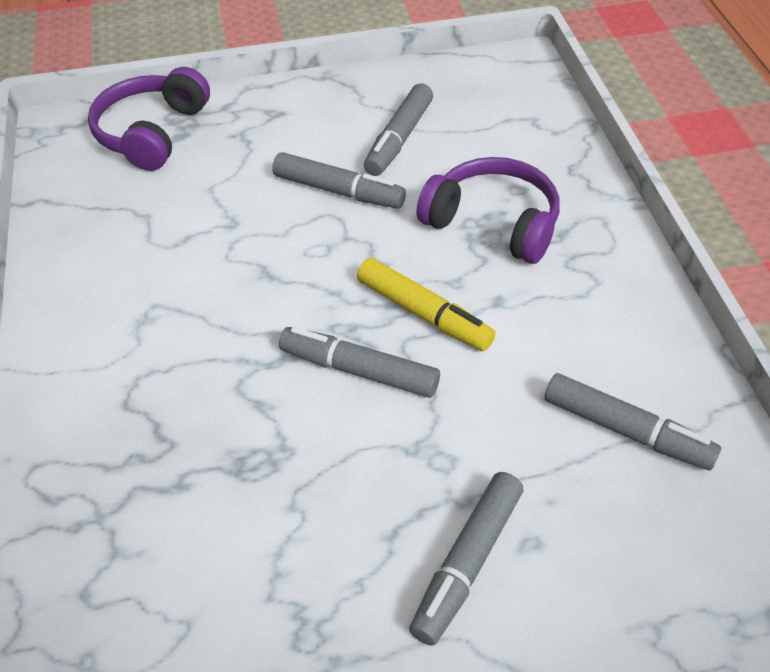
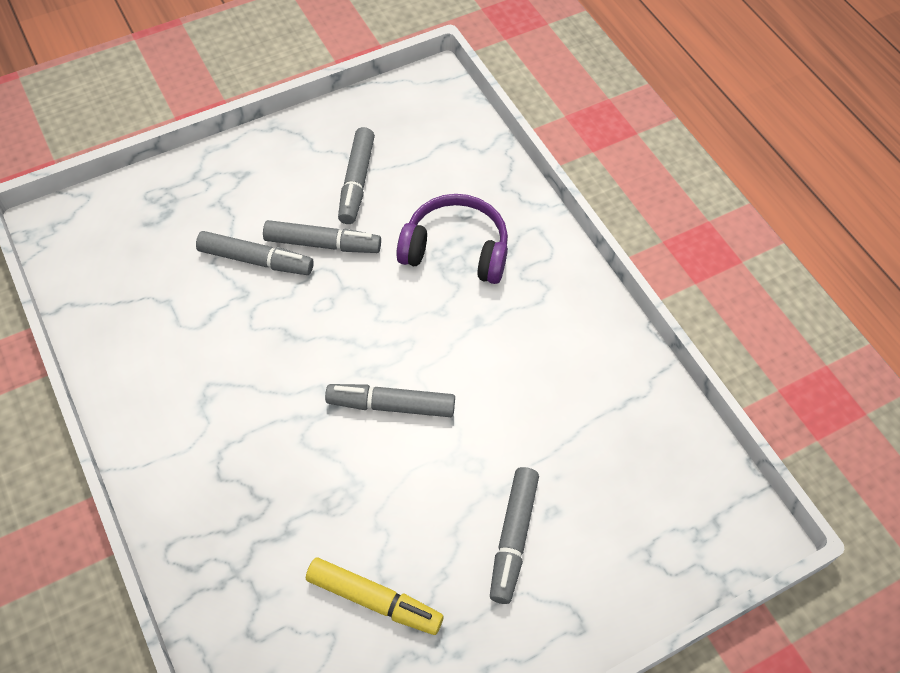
camera: 20 degrees left, 10 degrees up
(151, 133) = (138, 215): purple headphones -> none
(424, 314) = (425, 345): yellow marker -> yellow marker (374, 600)
(626, 431) = (596, 409): grey marker -> grey marker (256, 260)

